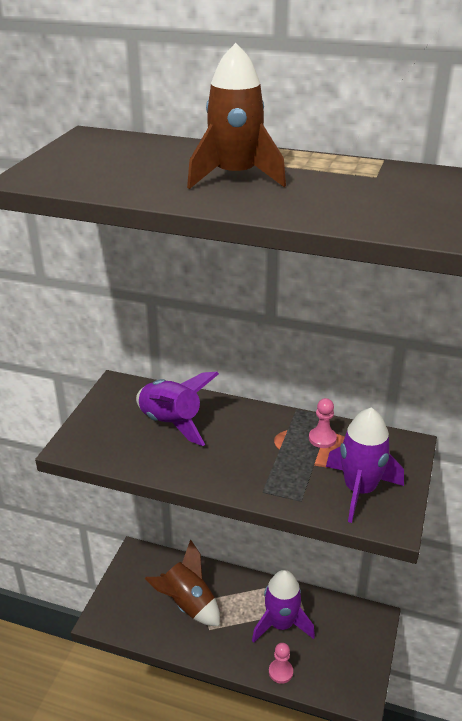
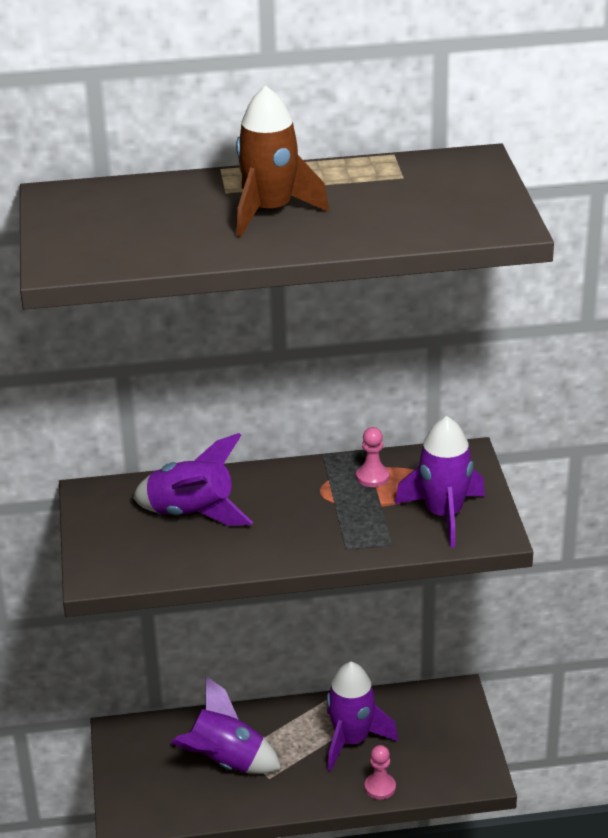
camera: 25 degrees left, 0 degrees up
(188, 604) = (226, 762): brown rocket -> purple rocket

